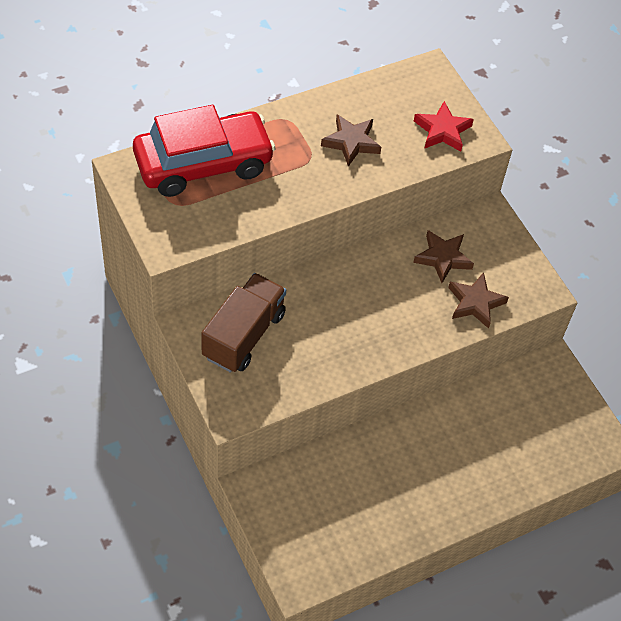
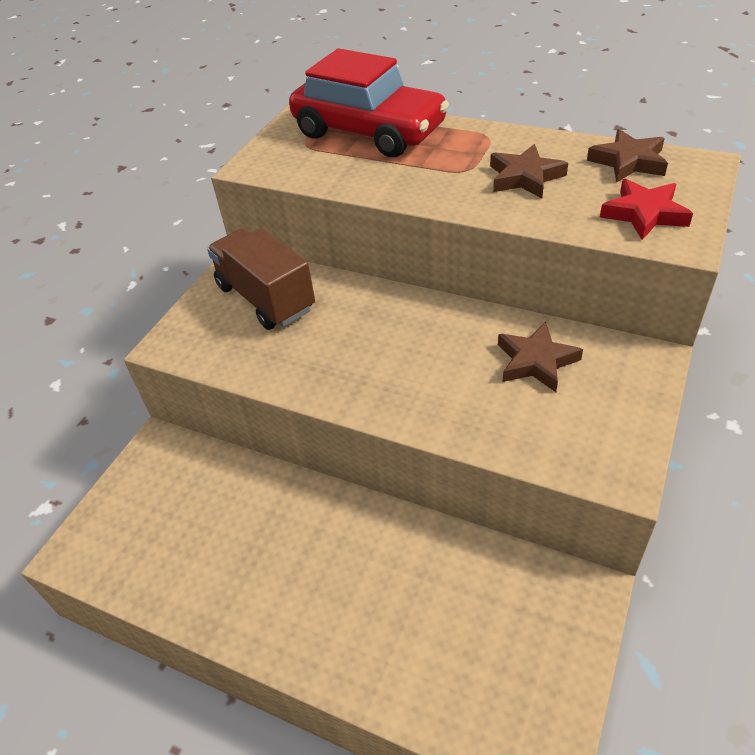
camera: 60 degrees right, 10 degrees down
(244, 335) = (266, 298): brown truck -> brown truck turned 120 degrees counterclockwise
(475, 303) = (516, 424): brown star -> brown star (628, 161)

